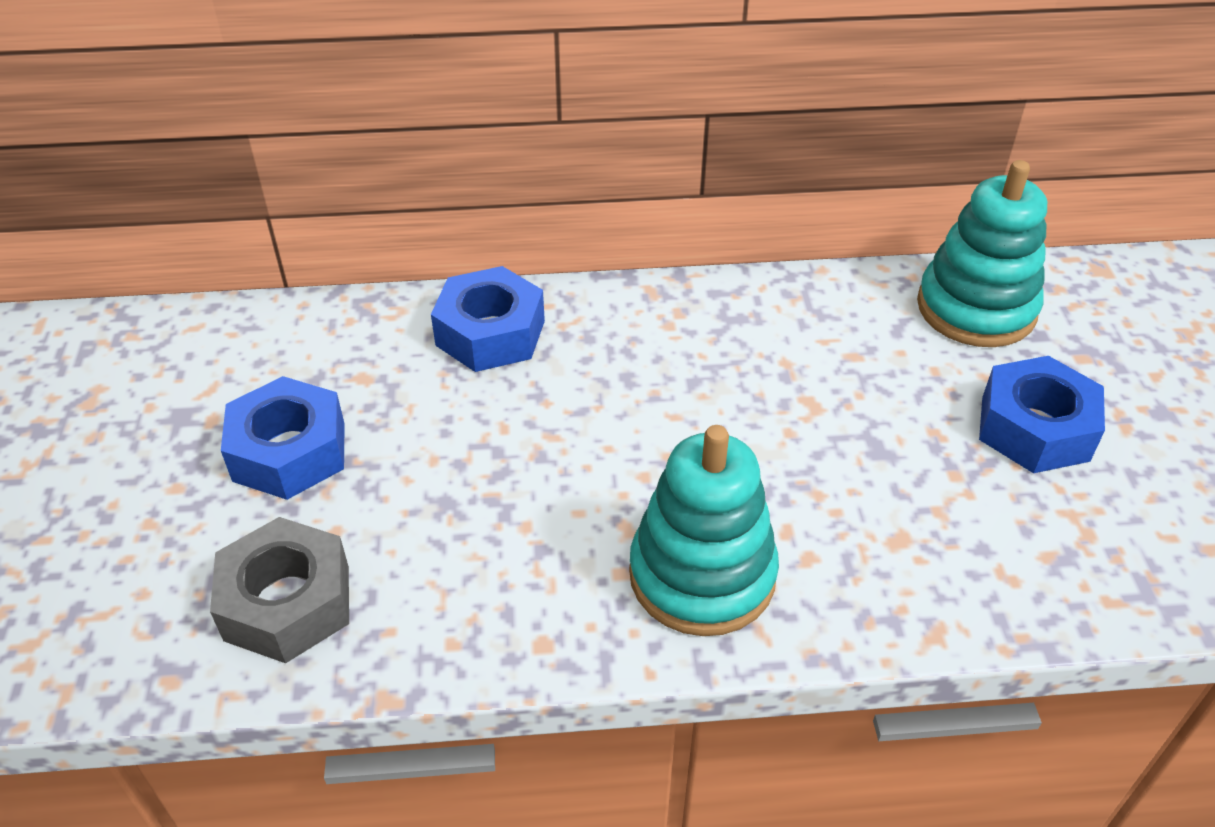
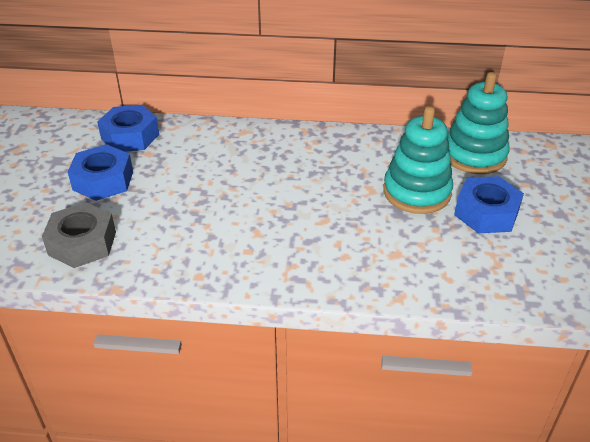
camera: 10 degrees right, 5 degrees down
(490, 333) = (217, 141): blue nut -> blue nut (130, 136)
(702, 575) = (287, 257): turquoise stacking toy -> turquoise stacking toy (416, 192)

